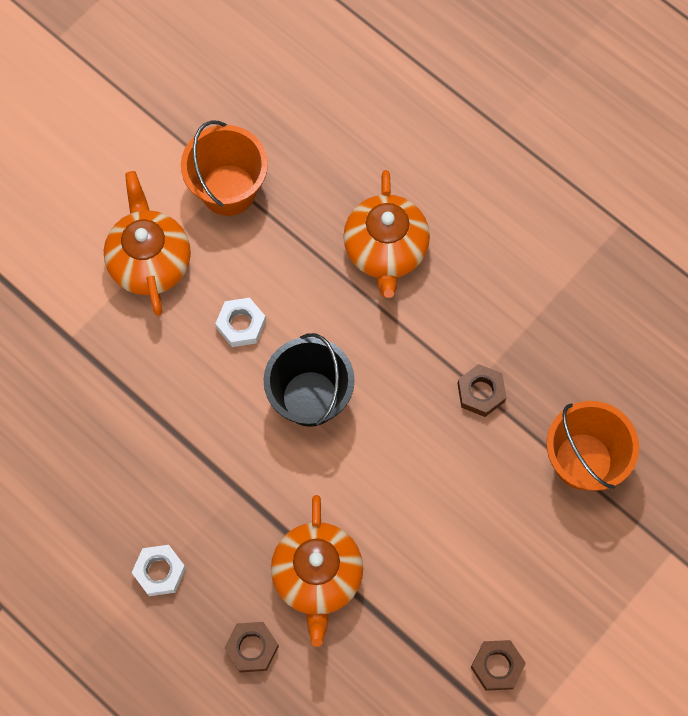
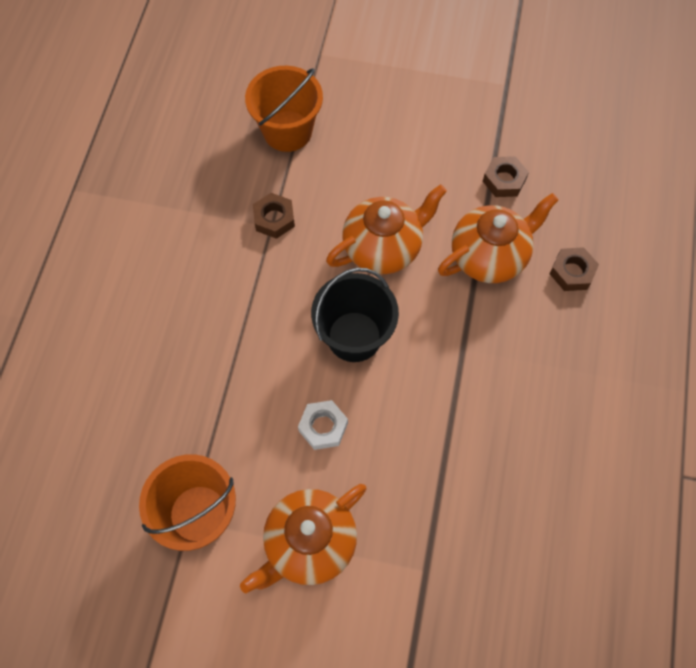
camera: 120 degrees left, 5 degrees down
(159, 572) = (566, 369): white nut -> none
(386, 251) = (189, 347): orange teapot -> orange teapot (383, 248)
(497, 666) = (469, 116): brown nut -> brown nut (504, 180)

